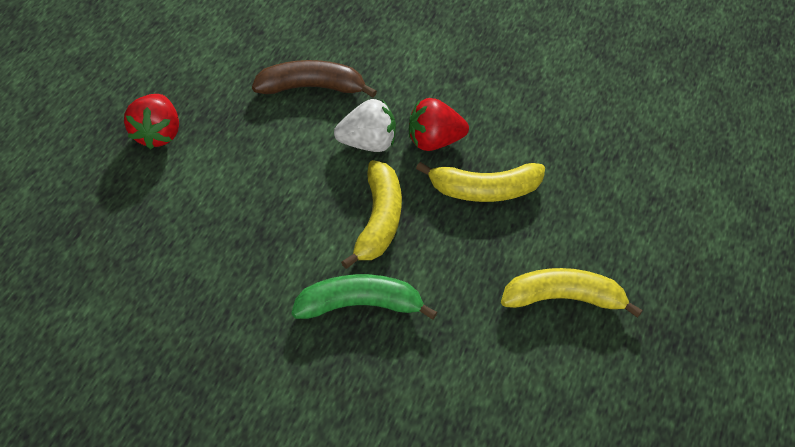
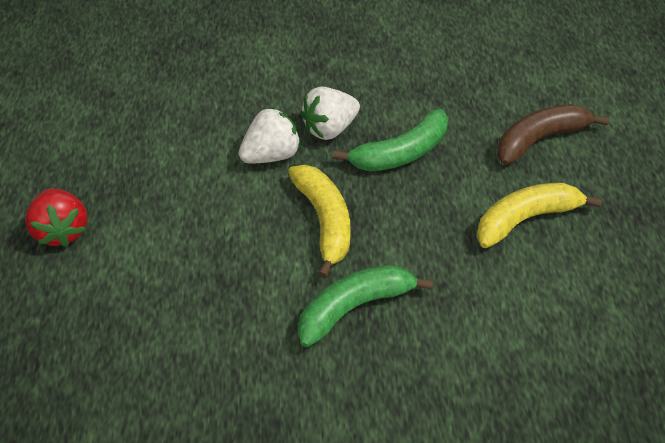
camera: 20 degrees left, 0 degrees up
(311, 87) = (189, 125): brown banana -> brown banana (539, 139)
(433, 141) = (330, 128): red strawberry -> white strawberry
(484, 190) = (400, 153): yellow banana -> green banana

